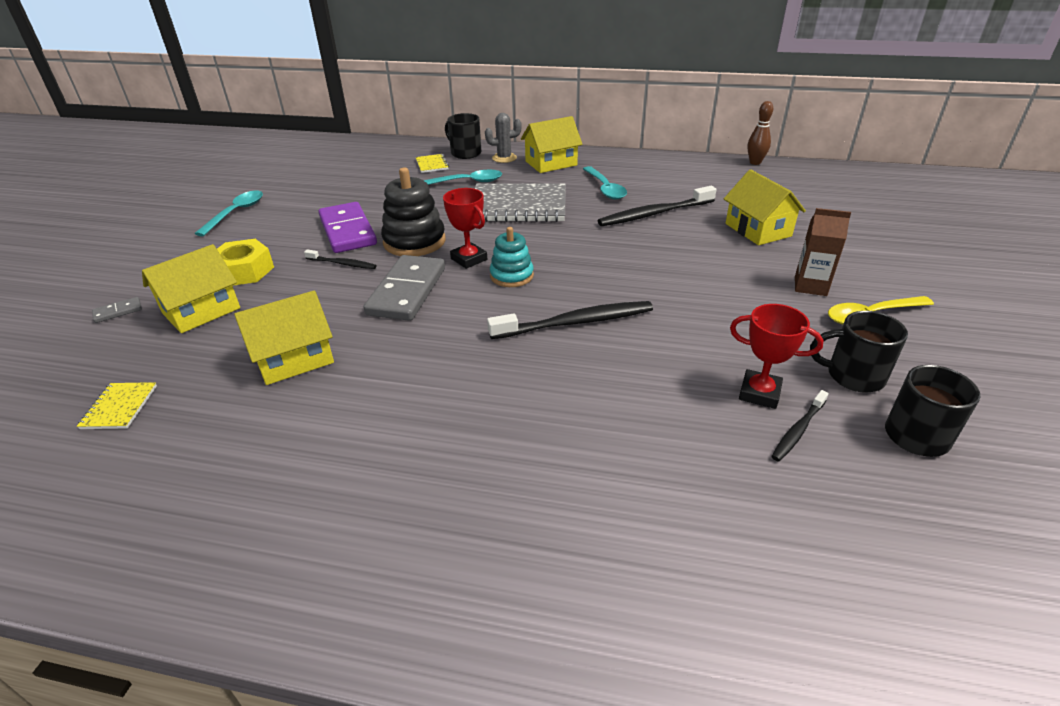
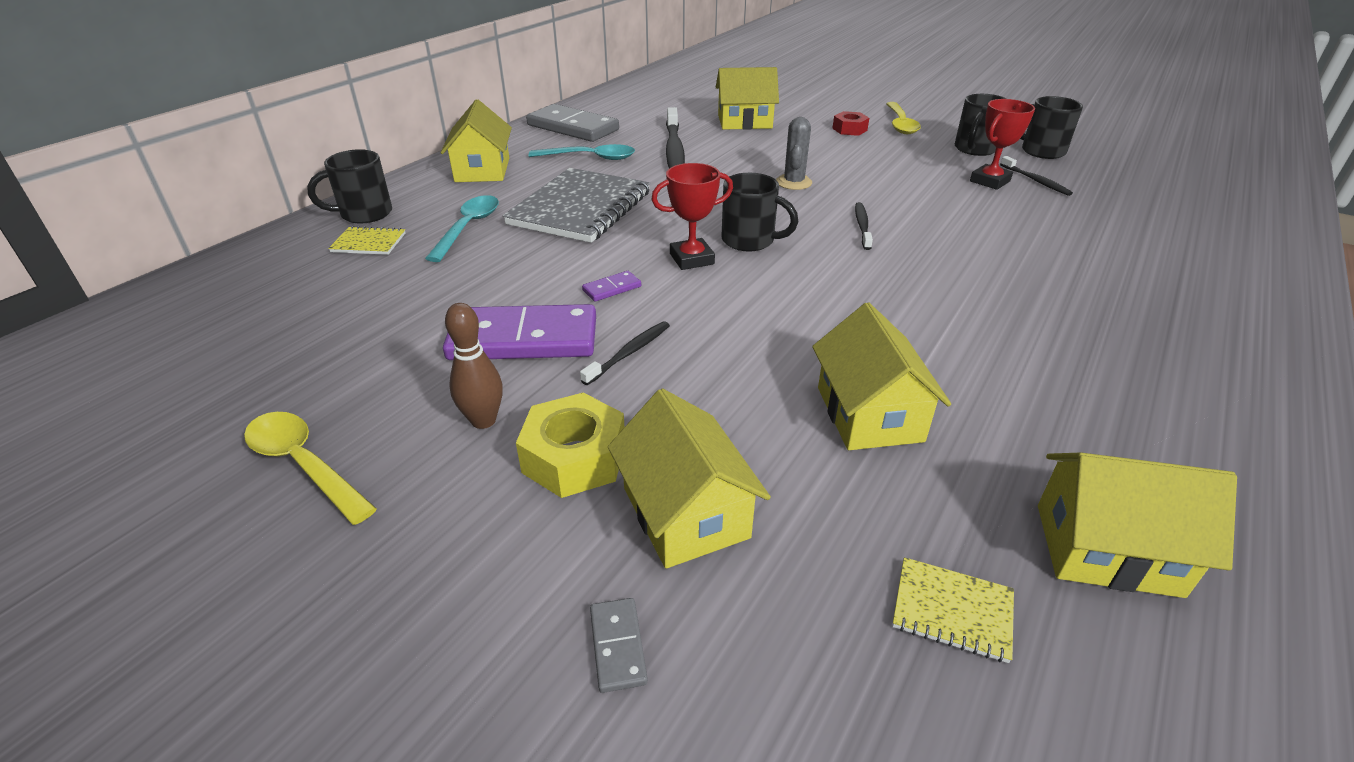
camera: 70 degrees left, 0 degrees up
(159, 472) = (1107, 549): none -> yellow house
(236, 213) = (304, 464): turquoise spoon -> yellow spoon
(407, 291) = (743, 310): grey domino -> grey domino (573, 127)
(414, 241) = (612, 288): black stacking toy -> purple domino
(504, 158) = (424, 192): grey cactus -> grey cactus (793, 182)
(511, 276) = (750, 241): turquoise stacking toy -> black mug
(575, 322) = (862, 226): black toothbrush -> black toothbrush, size x0.53
(755, 162) = (611, 90): brown bowling pin -> brown bowling pin (483, 420)
(810, 286) = (849, 129): brown carton -> red nut

